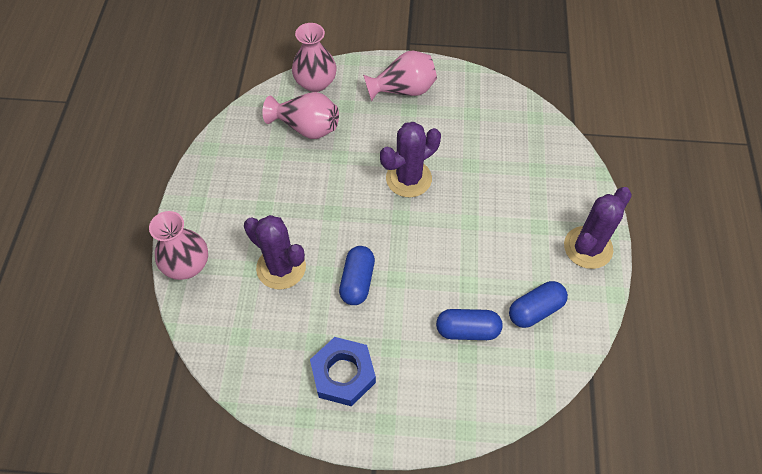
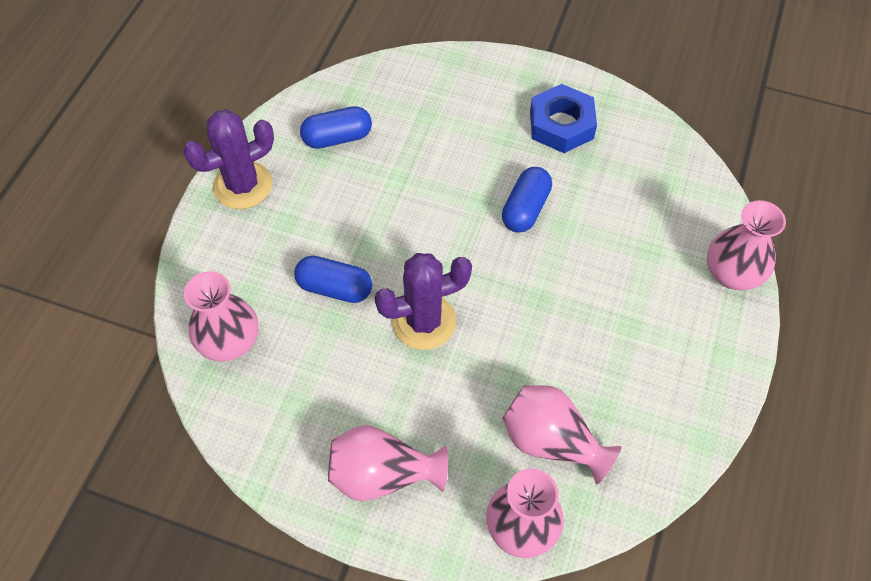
camera: 165 degrees left, 0 degrees up
(281, 267) = (614, 244): purple cactus -> none
(467, 330) = (418, 135): blue capsule -> blue capsule (335, 288)
(531, 138) = (229, 341): none -> pink vase

